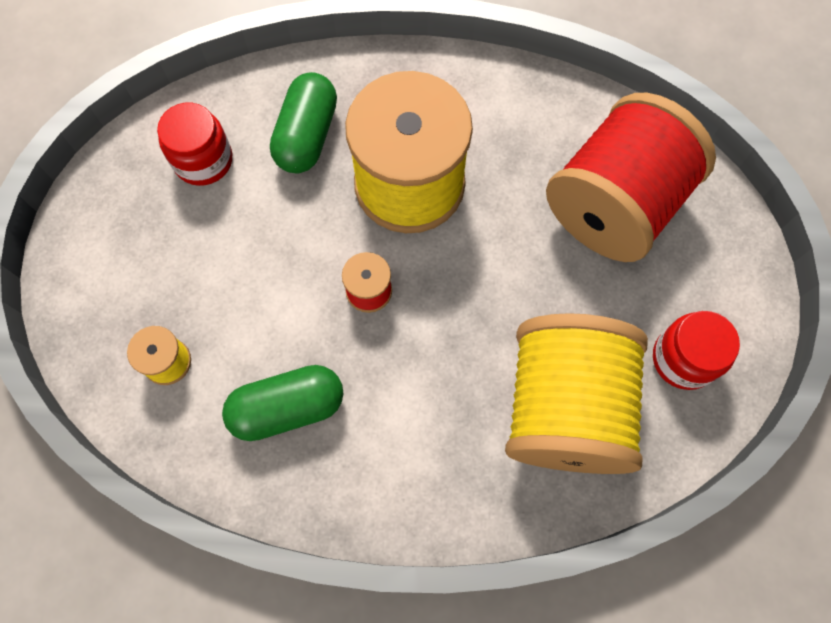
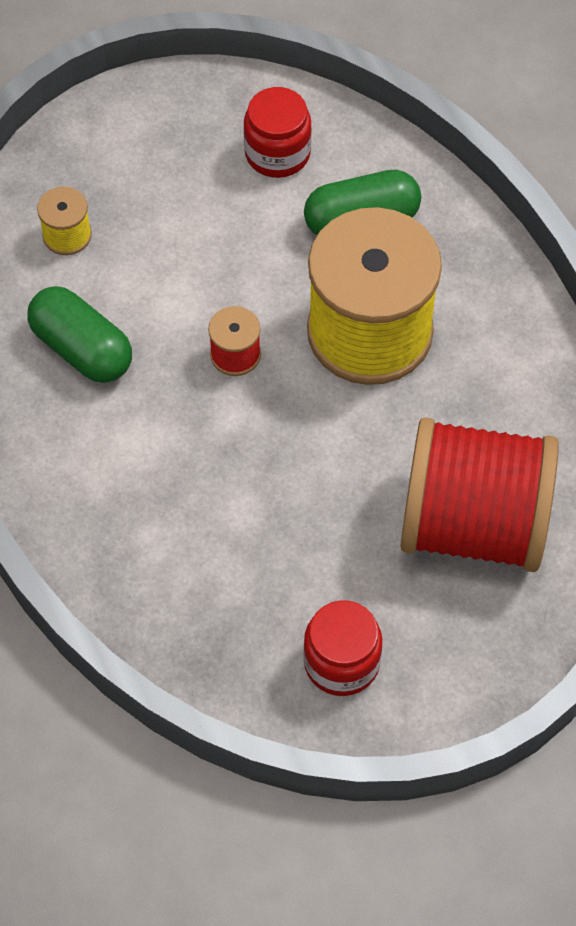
camera: 60 degrees right, 10 degrees down
(564, 408) = (222, 577): yellow spool -> none

